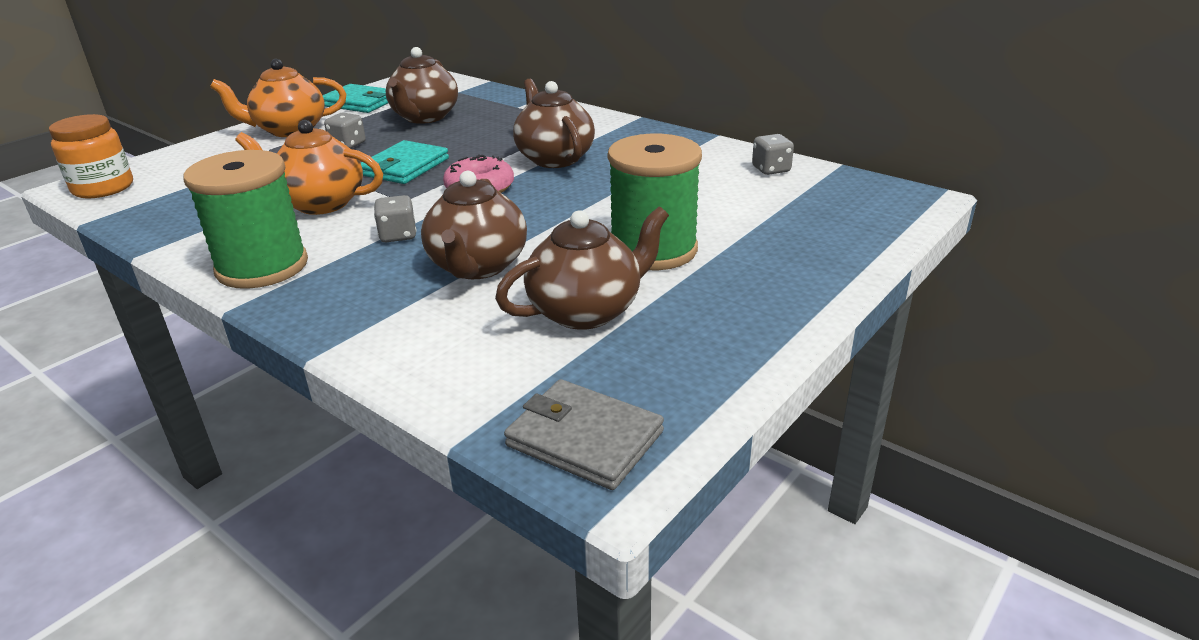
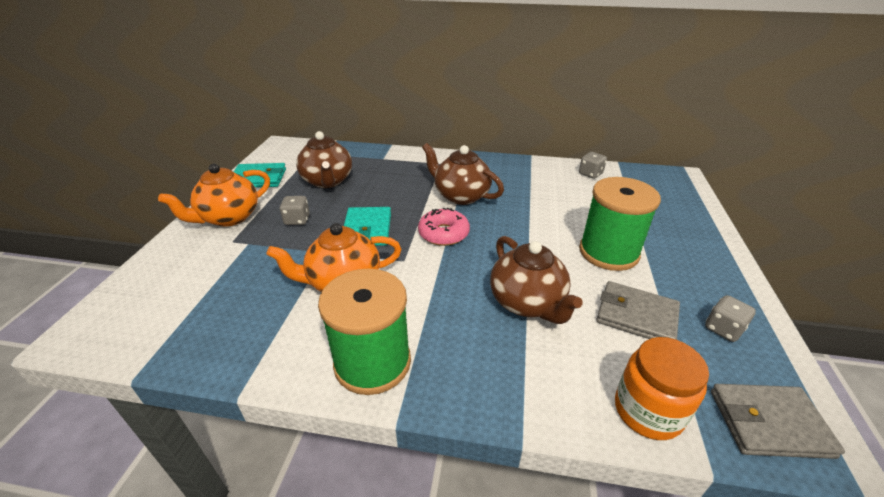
camera: 30 degrees left, 5 degrees up
(103, 188) = (110, 328): orange jar -> orange jar (648, 411)
(398, 235) = (440, 294): grey dice -> grey dice (723, 329)
(586, 311) = (636, 315): brown teapot -> grey wallet

